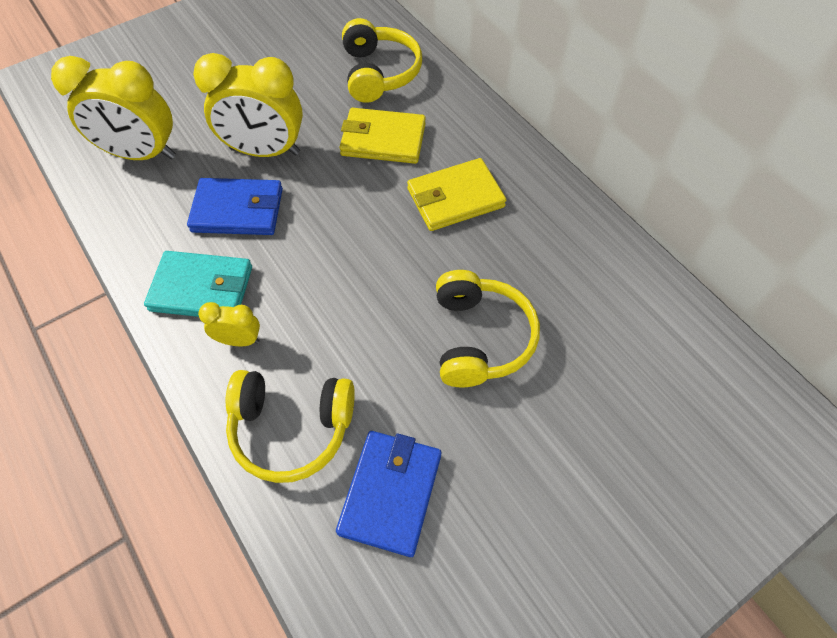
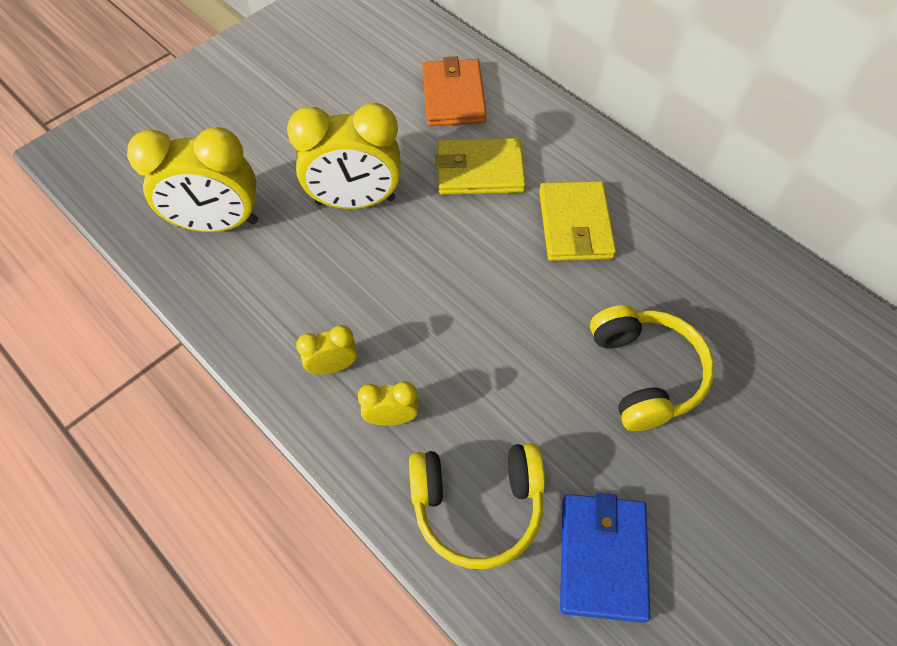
camera: 10 degrees left, 0 degrees up
(202, 288) = (333, 366): turquoise wallet -> yellow clock
(238, 210) = (346, 272): blue wallet -> none
(379, 73) = (453, 96): yellow headphones -> orange wallet
(455, 198) = (575, 225): yellow wallet -> yellow wallet turned 60 degrees counterclockwise

